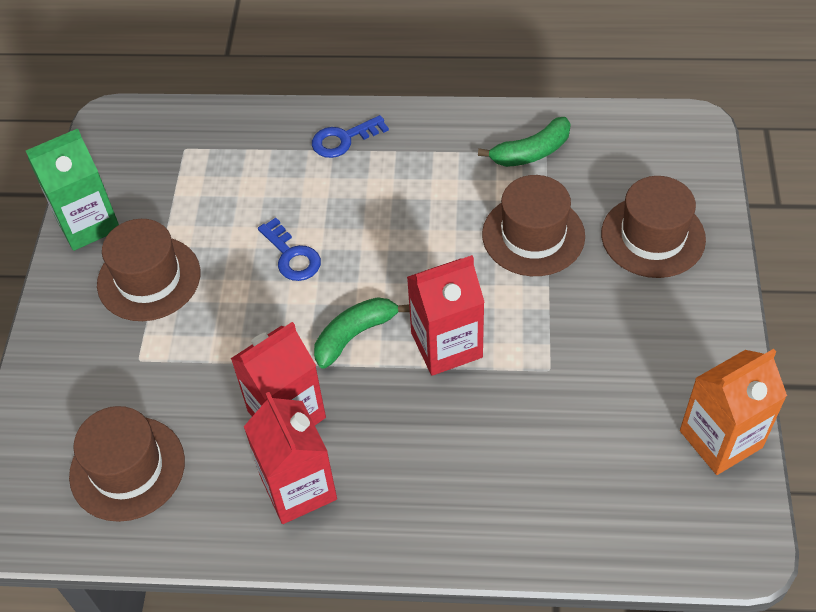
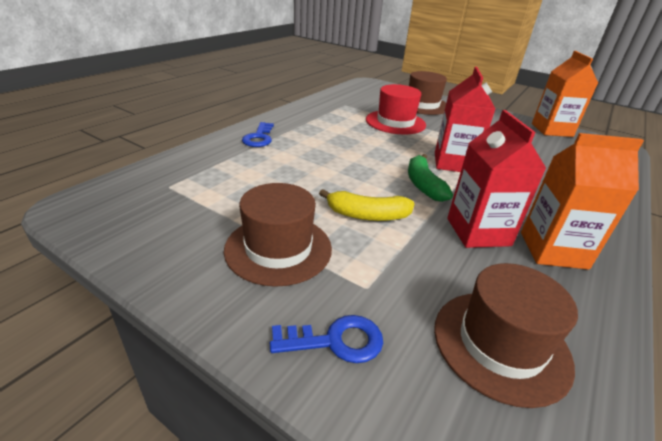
camera: 65 degrees left, 20 degrees down
(88, 223) = (165, 261): green carton -> none
(248, 313) = (367, 215): none -> yellow banana
(292, 256) = (332, 182): blue key -> blue key (335, 341)
(298, 488) = (553, 250): red carton -> orange carton
(531, 152) = (340, 106): green banana -> none
(533, 235) = (395, 122): brown hat -> red hat

